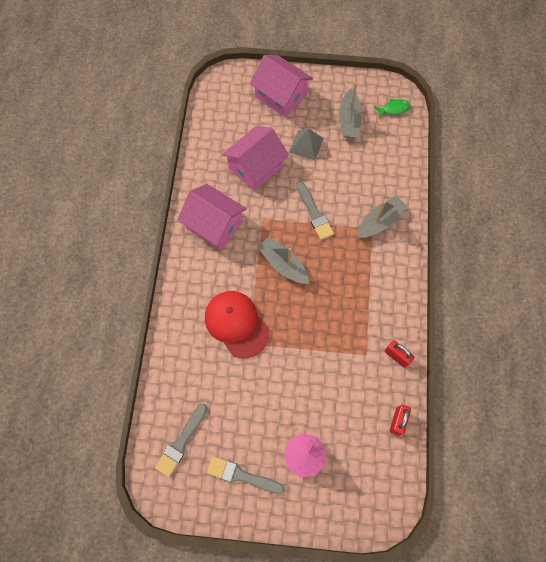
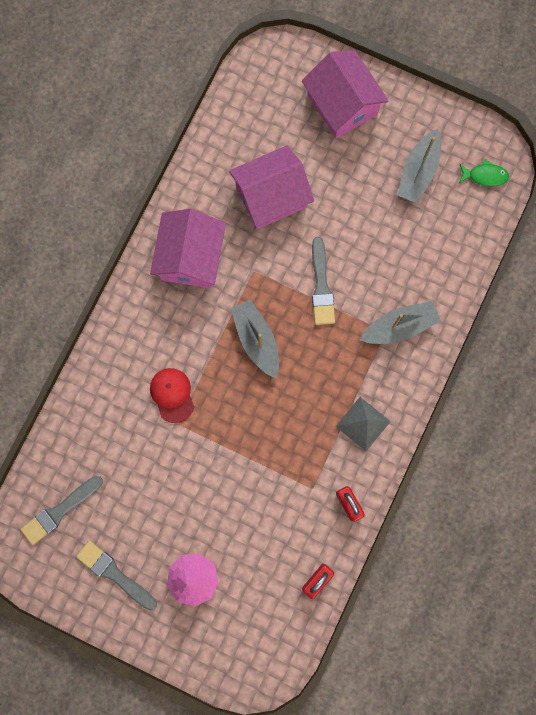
camera: 20 degrees right, 10 degrees up
(214, 224) = (191, 257): pink house -> pink house turned 45 degrees clockwise
(236, 324) = (172, 395): red cap -> red cap, size x0.60
(306, 145) = (348, 188): grey pyramid -> grey pyramid (363, 424)

